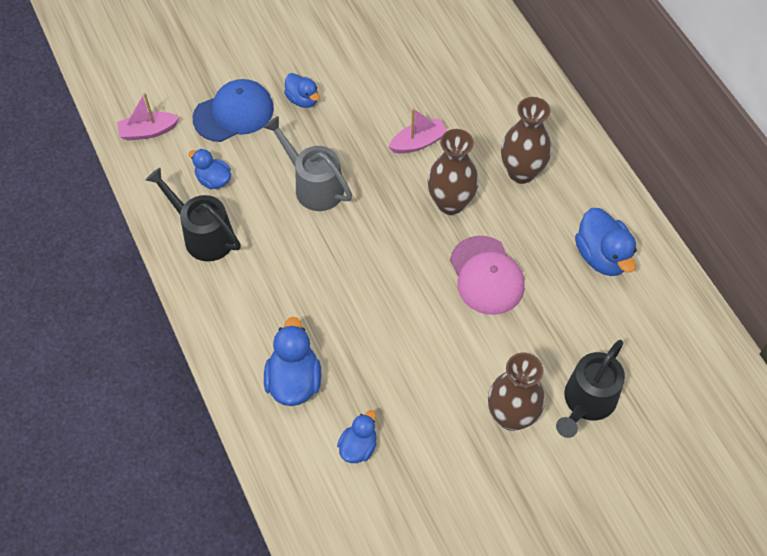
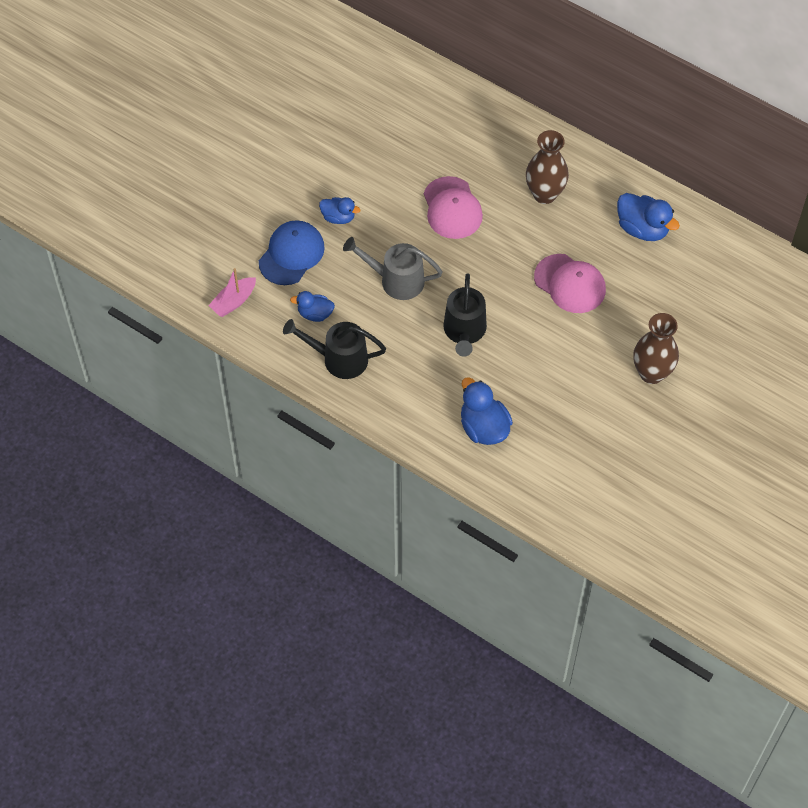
camera: 30 degrees left, 0 degrees up
(358, 446) = (561, 448): blue duck -> none
(418, 142) = (452, 208): pink boat -> pink cap
(450, 203) = (508, 243): brown vase -> none
(586, 402) = (696, 337): black watering can -> black watering can (464, 332)

